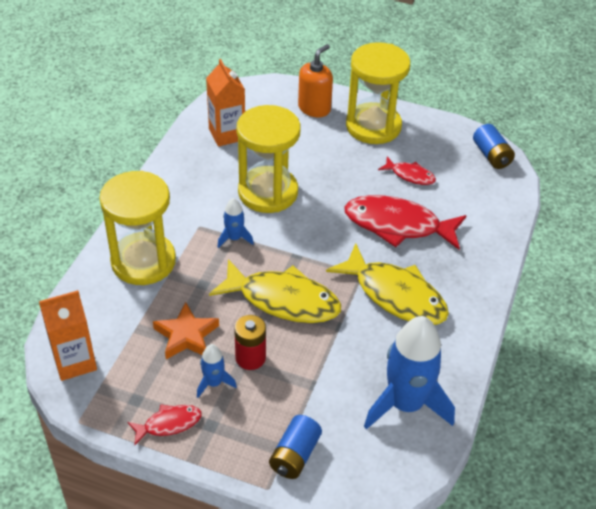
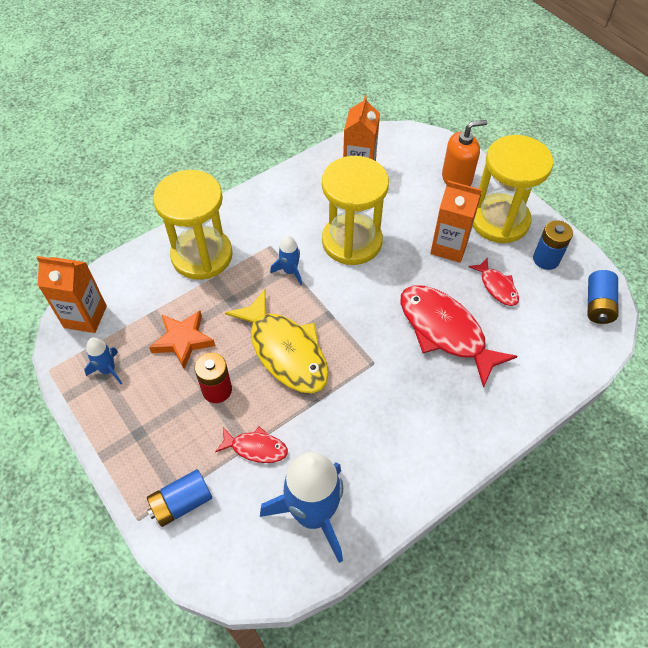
camera: 35 degrees right, 10 degrees up
(169, 424) = (109, 412): red fish -> red fish (256, 448)
(213, 383) = (170, 396): blue rocket -> blue rocket (108, 370)
(350, 162) = (449, 247): none -> orange carton
(395, 295) = (388, 400): yellow fish -> none
(430, 140) = (546, 259): none -> blue battery

